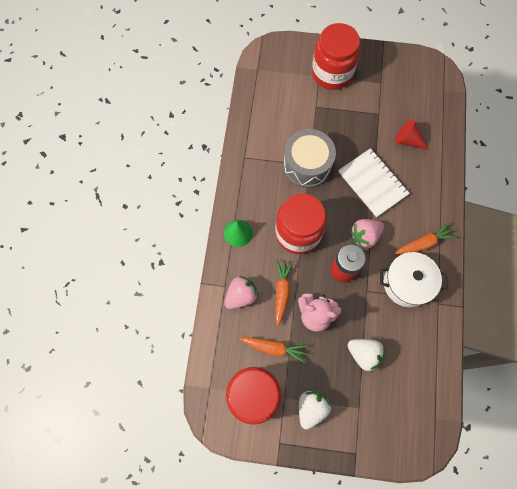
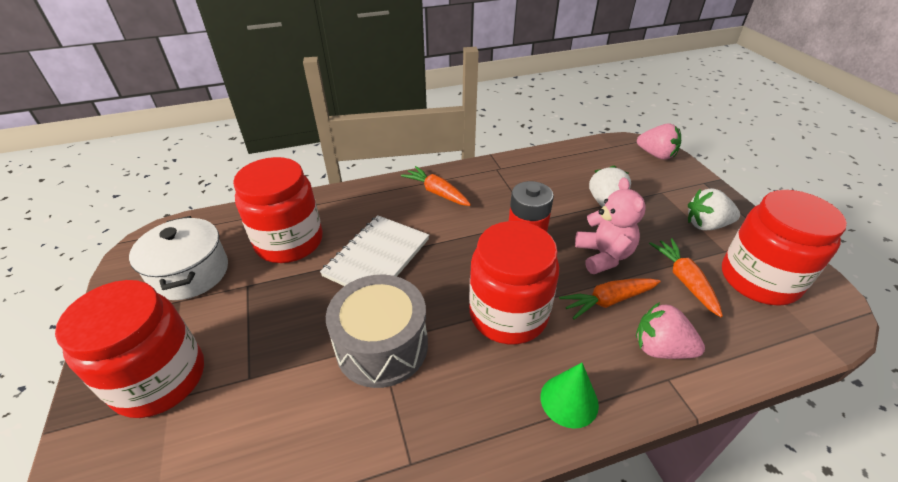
camera: 115 degrees left, 30 degrees down
(365, 236) = (462, 242): pink strawberry -> pink strawberry (656, 155)
(407, 140) = (289, 242): red cone -> red jar
(407, 283) = (496, 193): white pot -> white pot (190, 273)

